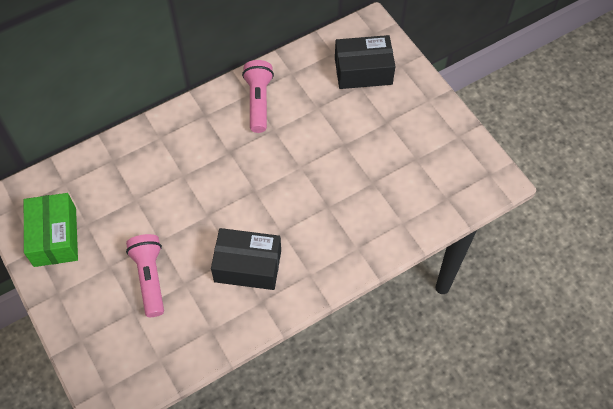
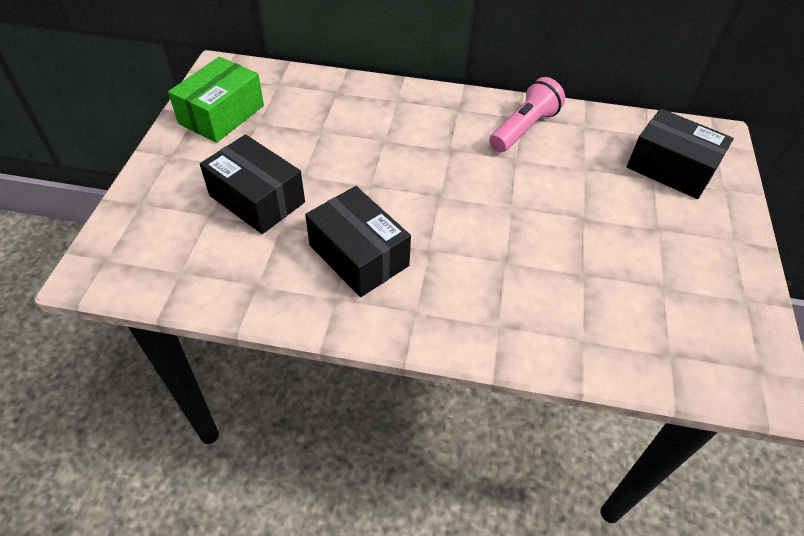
camera: 40 degrees right, 10 degrees down
(150, 278) = (257, 199): pink flashlight -> black box

